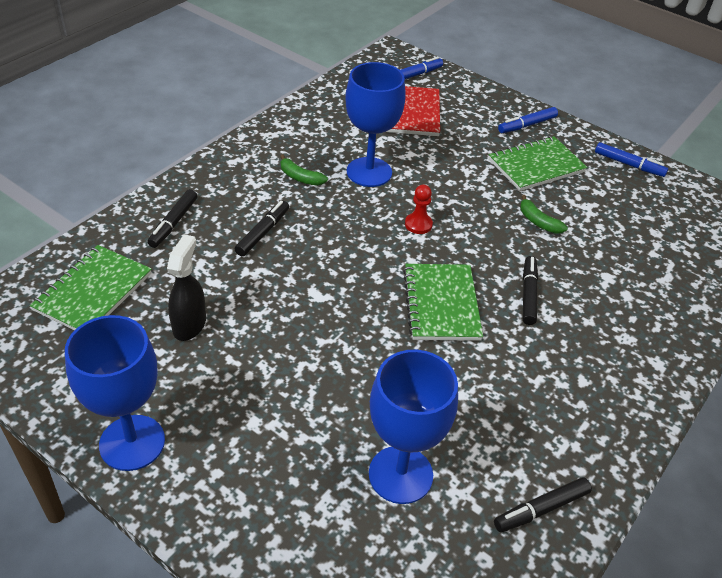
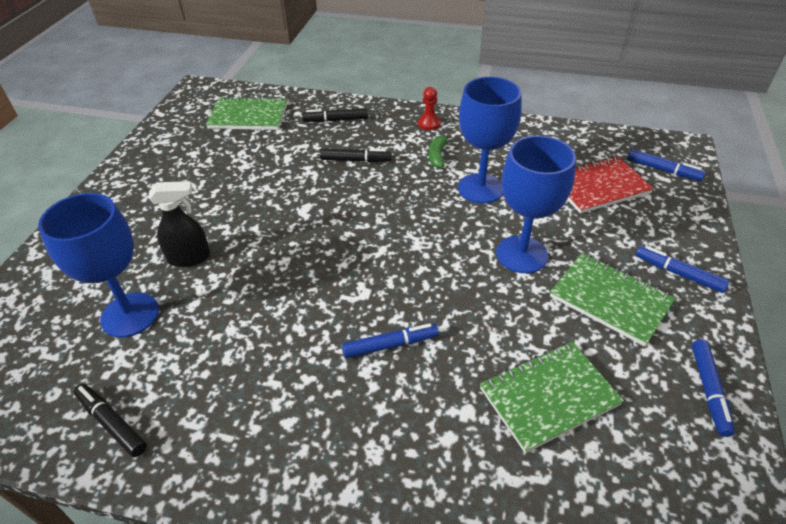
camera: 70 degrees right, 0 degrees up
(132, 443) = (126, 178): blue goblet -> blue goblet (521, 254)
(189, 324) = (239, 162): black spray bottle -> black spray bottle (190, 258)
(418, 224) = (434, 239): red pawn -> red pawn (429, 124)
(441, 304) = (337, 284): green notebook -> green notebook (549, 397)
(528, 294) = (390, 345): black marker -> blue marker
(538, 222) = (512, 325): green banana -> none

